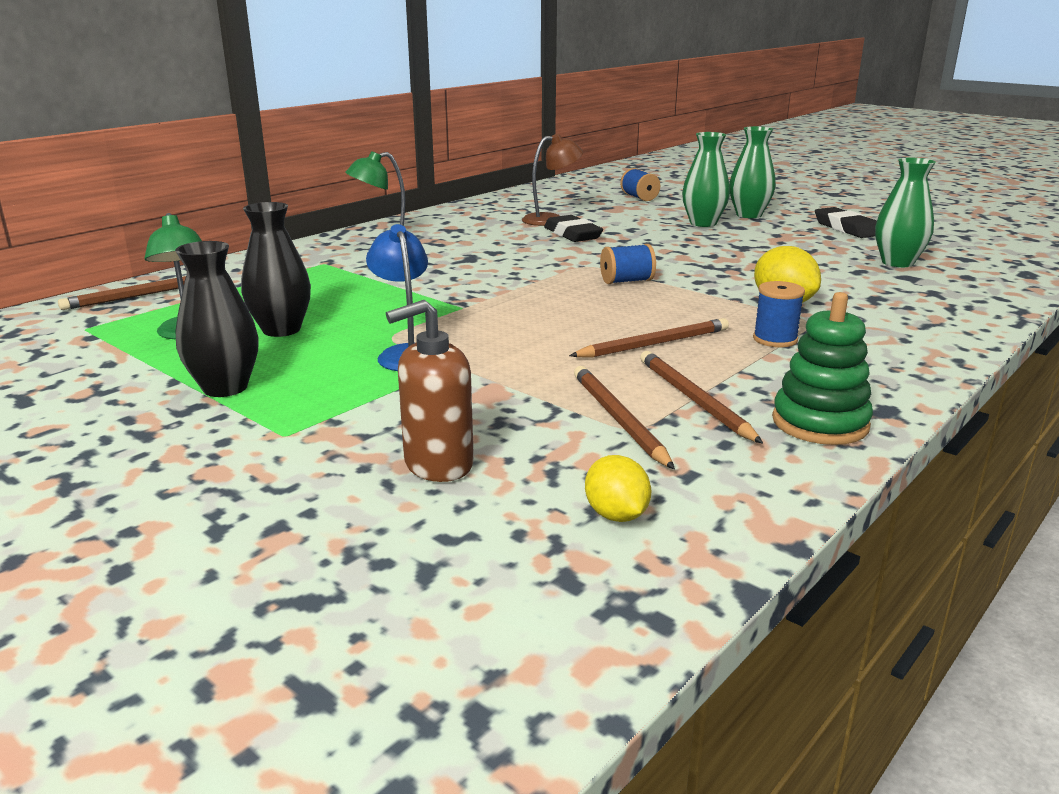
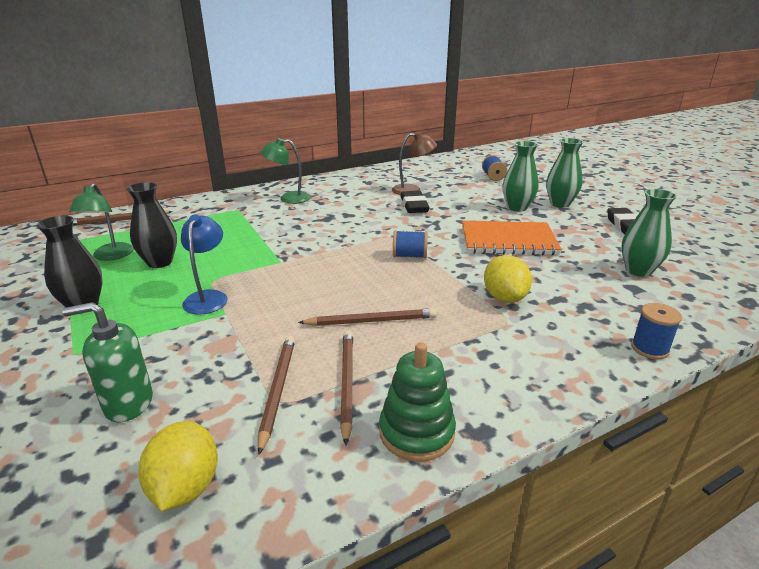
camera: 20 degrees right, 5 degrees up
(438, 464) = (128, 403): brown soap dispenser -> green soap dispenser
(616, 515) = (185, 487): yellow lemon -> yellow lemon, size x1.50
(728, 254) = (508, 240): none -> orange notebook
(775, 339) = (463, 334): blue spool -> blue spool (649, 348)

